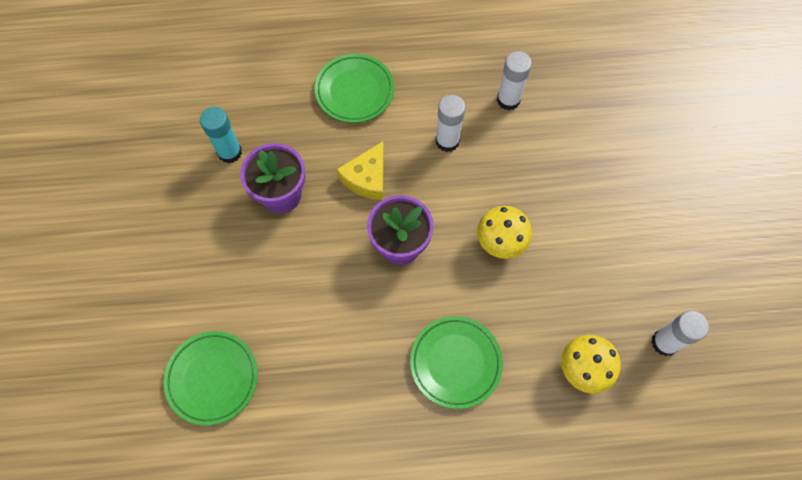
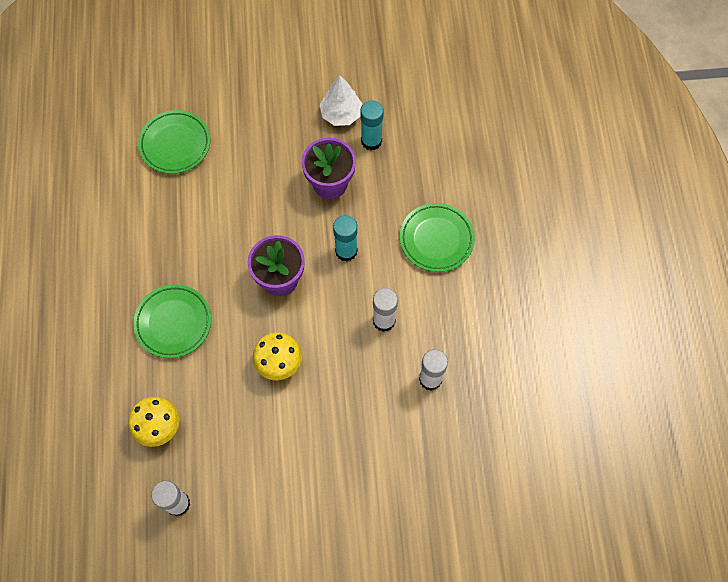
camera: 90 degrees right, 0 degrees up
(190, 184) = (341, 114): none -> white tree
(366, 177) = (346, 251): yellow cheese -> turquoise glue stick

